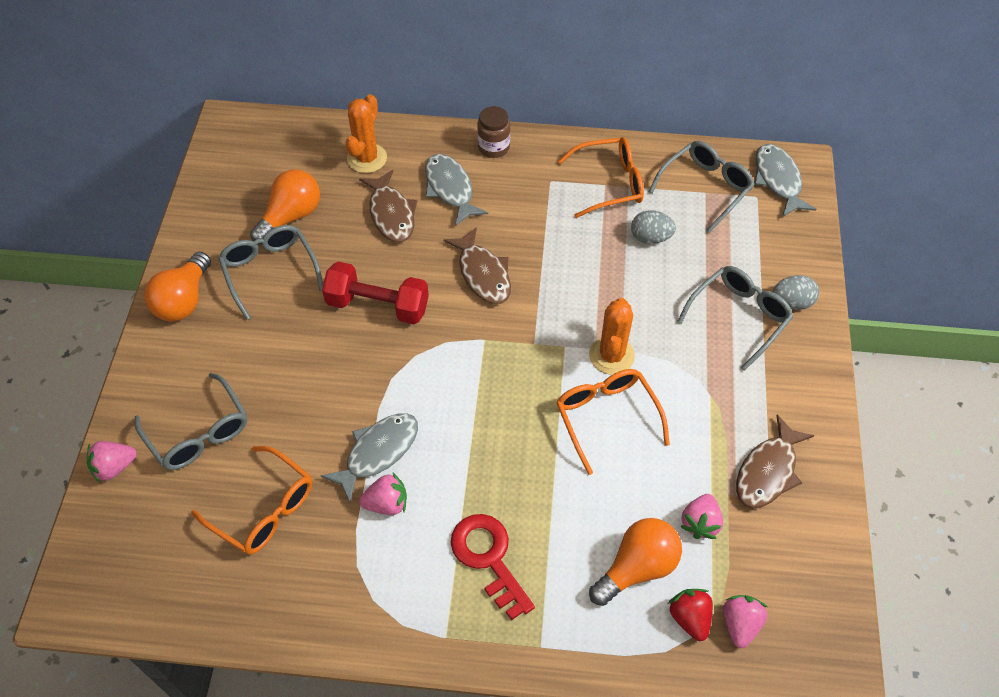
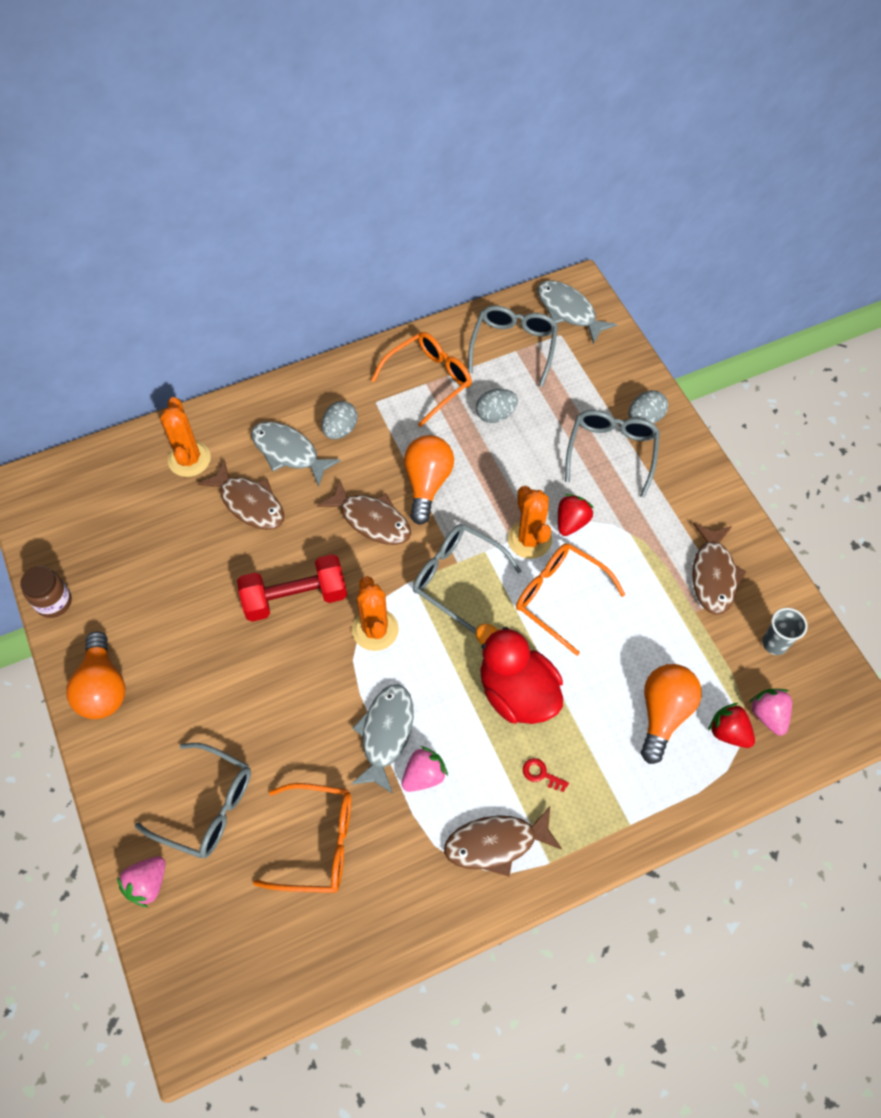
camera: 30 degrees left, 5 degrees up
(270, 271) = (169, 616): grey glasses -> grey glasses (457, 577)
(291, 216) = (153, 552): orange light bulb -> orange light bulb (427, 484)
(410, 594) = (496, 843): none -> brown fish
(426, 364) = (375, 630): none -> orange cactus
(489, 559) = (541, 774): red key -> red key, size x0.43
(493, 147) = (303, 393): brown jar -> brown jar (54, 602)
(505, 190) = (340, 430): none -> grey egg
(513, 478) = (517, 692): none -> red duck
(660, 359) = (571, 522): none -> red strawberry
(700, 523) = (688, 648): pink strawberry -> none
(789, 563) = (774, 643): none -> grey cup

